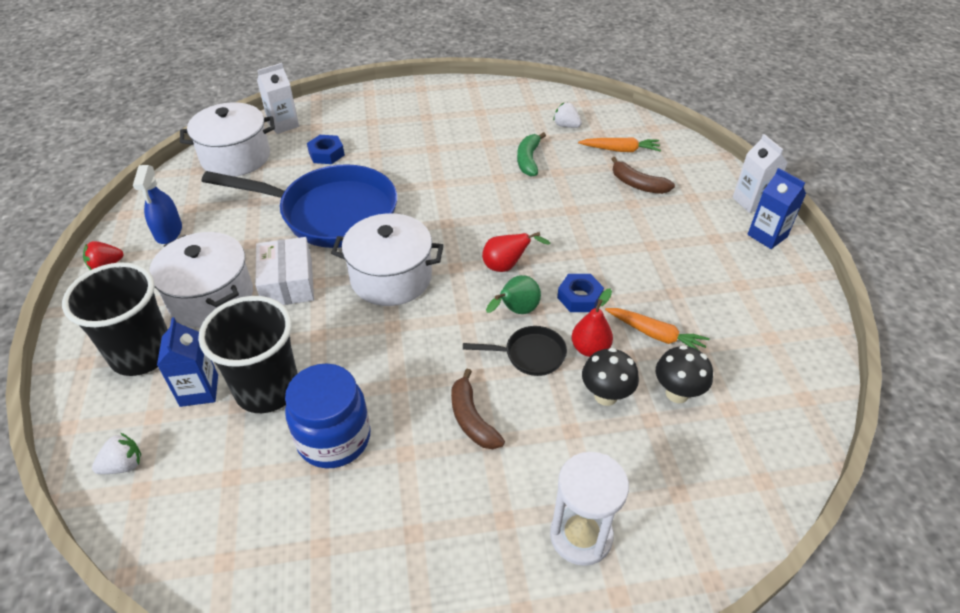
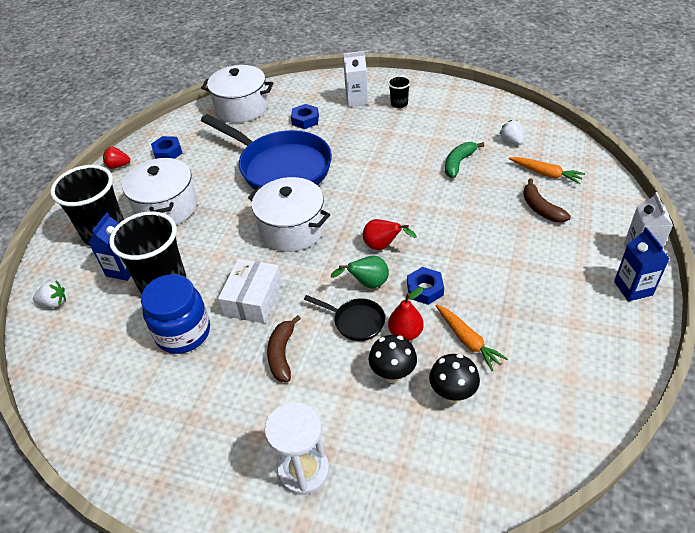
camera: 30 degrees right, 0 degrees up
(168, 232) = (168, 152): blue spray bottle -> blue nut
(283, 124) = (289, 90): white carton -> white carton (357, 100)
(288, 283) = (220, 211): white box -> white box (253, 299)
(424, 113) = (399, 104): none -> black cup

